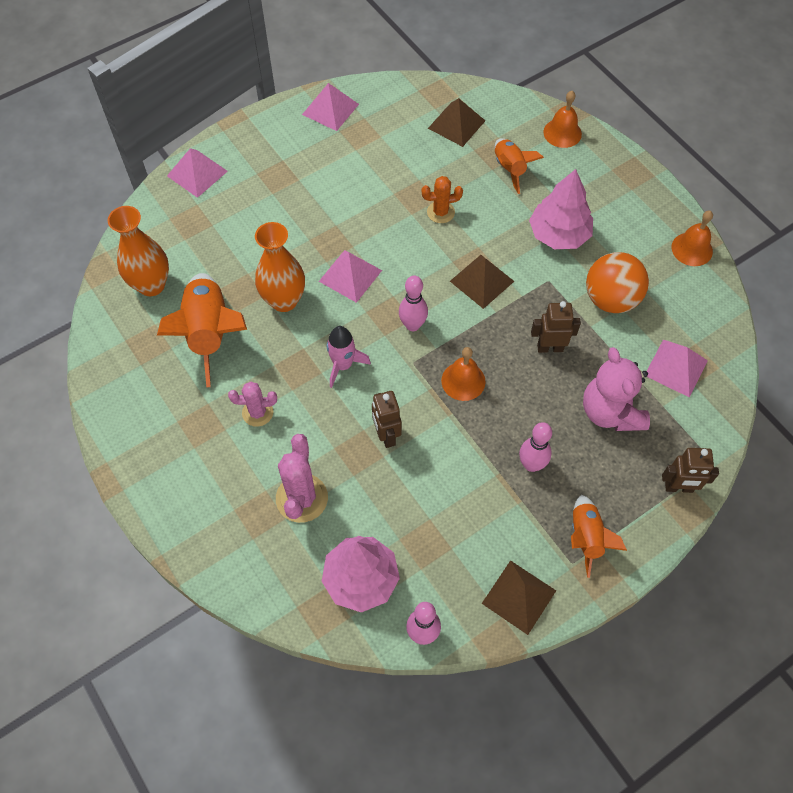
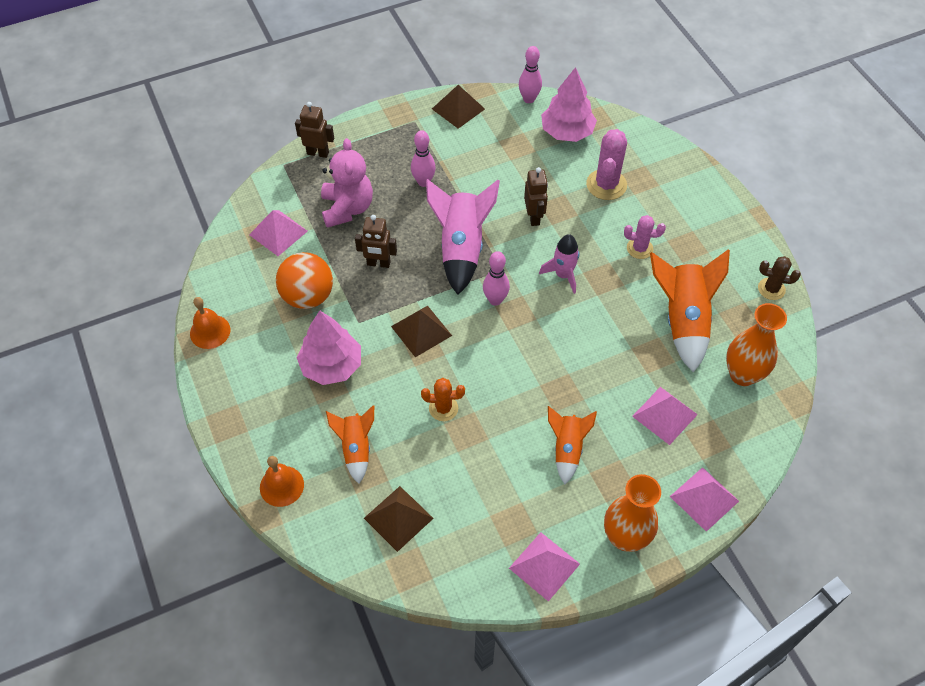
camera: 170 degrees left, 5 degrees down
(109, 384) = (771, 289): none -> brown cactus
(284, 300) = (612, 340): orange vase -> orange vase (625, 537)
(350, 275) = (546, 355): pink pyramid -> pink pyramid (665, 415)
(463, 381) = (461, 248): orange bell -> pink rocket
(586, 537) = (399, 133): orange rocket -> orange rocket (567, 449)

